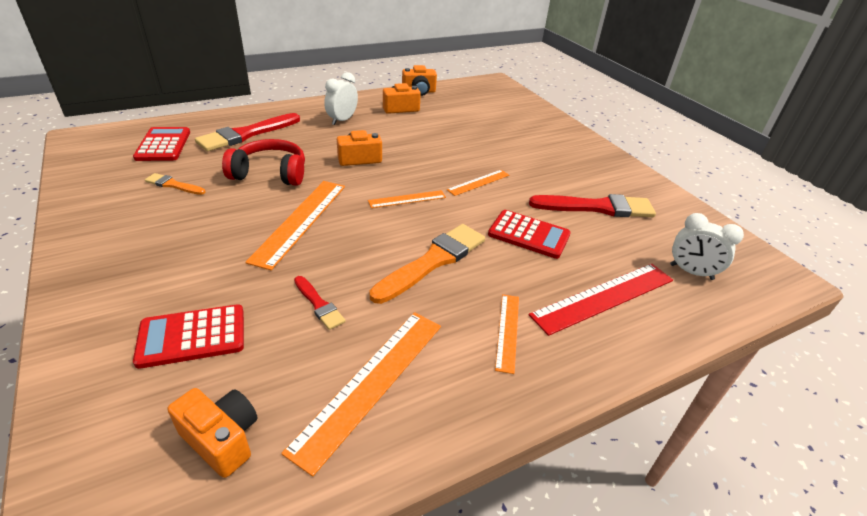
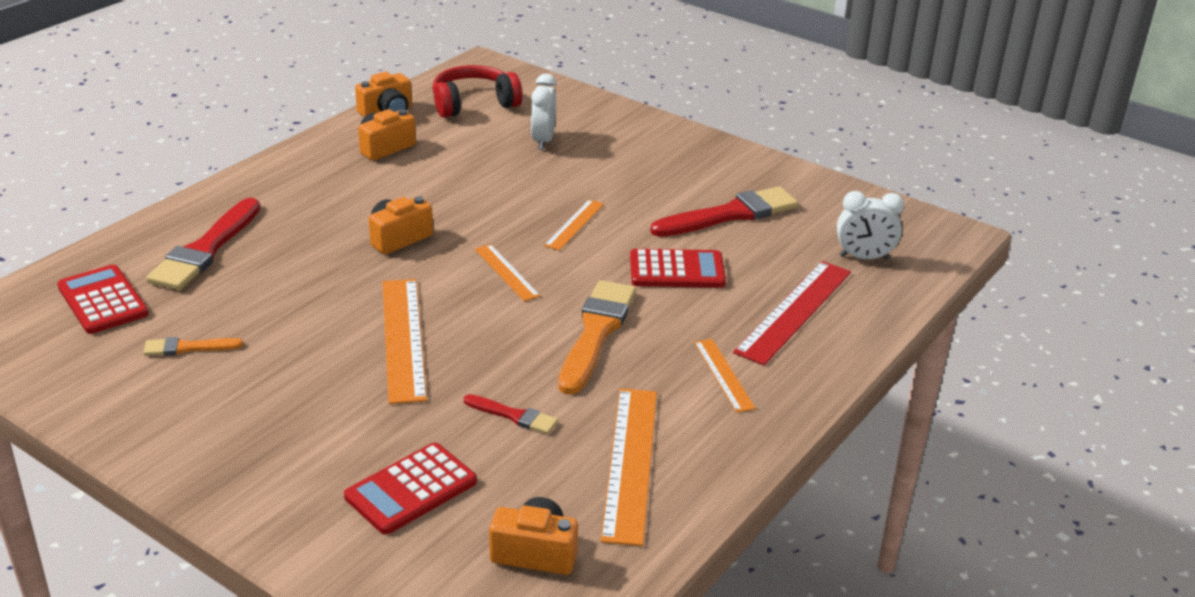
camera: 25 degrees left, 5 degrees down
(270, 173) = (301, 293): red headphones -> red headphones (473, 104)
(342, 120) = (320, 189): white clock -> white clock (543, 141)
(407, 199) = (507, 272): orange ruler -> orange ruler turned 75 degrees counterclockwise

